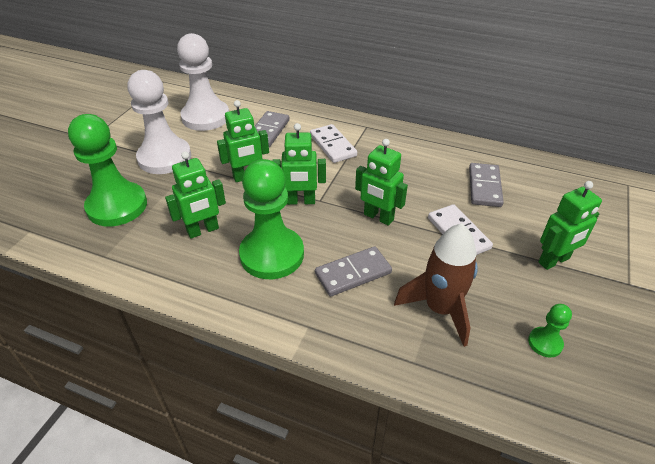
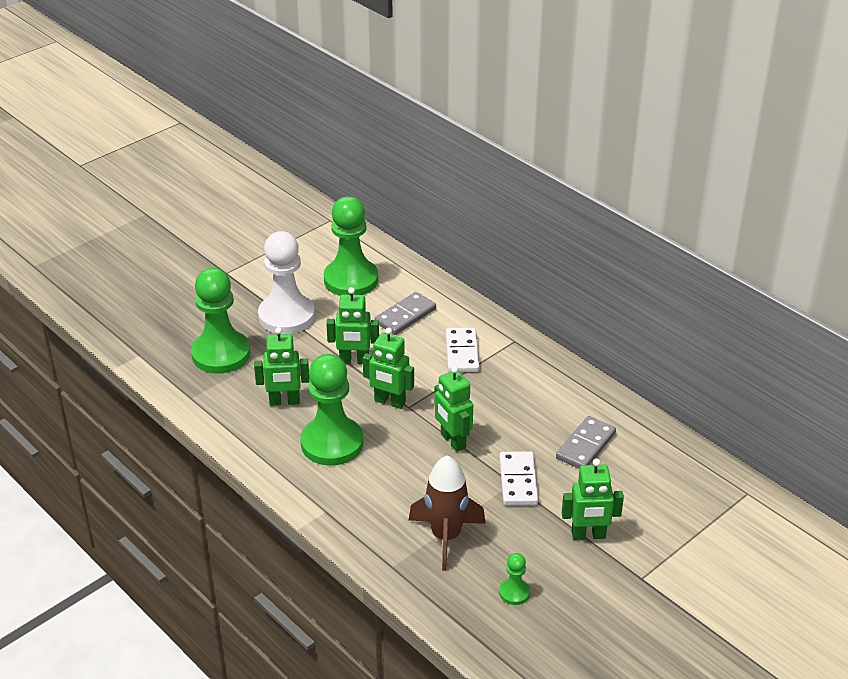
camera: 25 degrees right, 5 degrees down
(205, 117) = (351, 280): white pawn -> green pawn
(353, 273) = (392, 483): grey domino -> none

